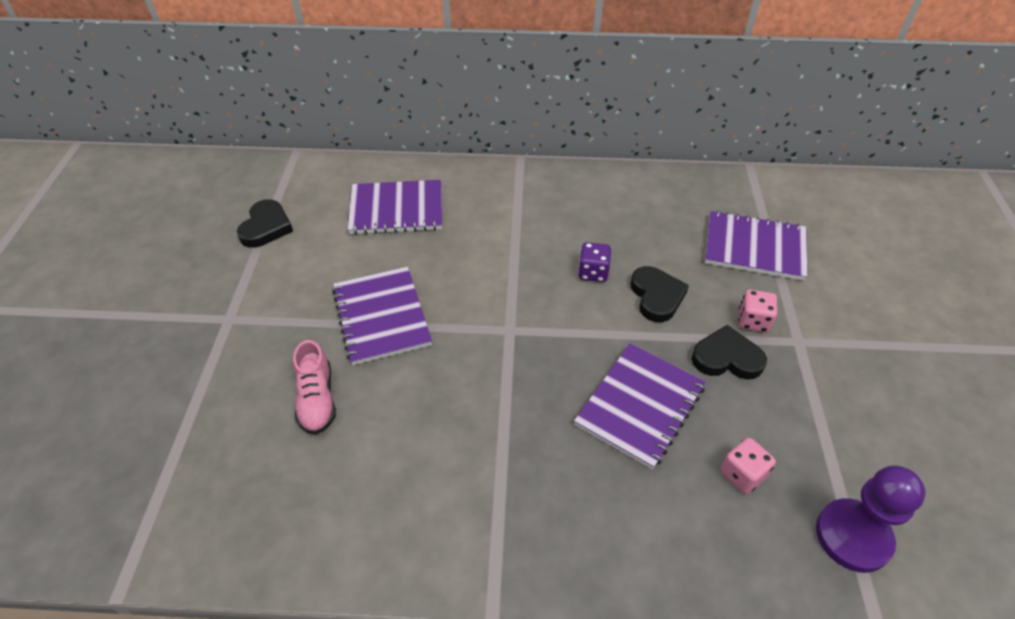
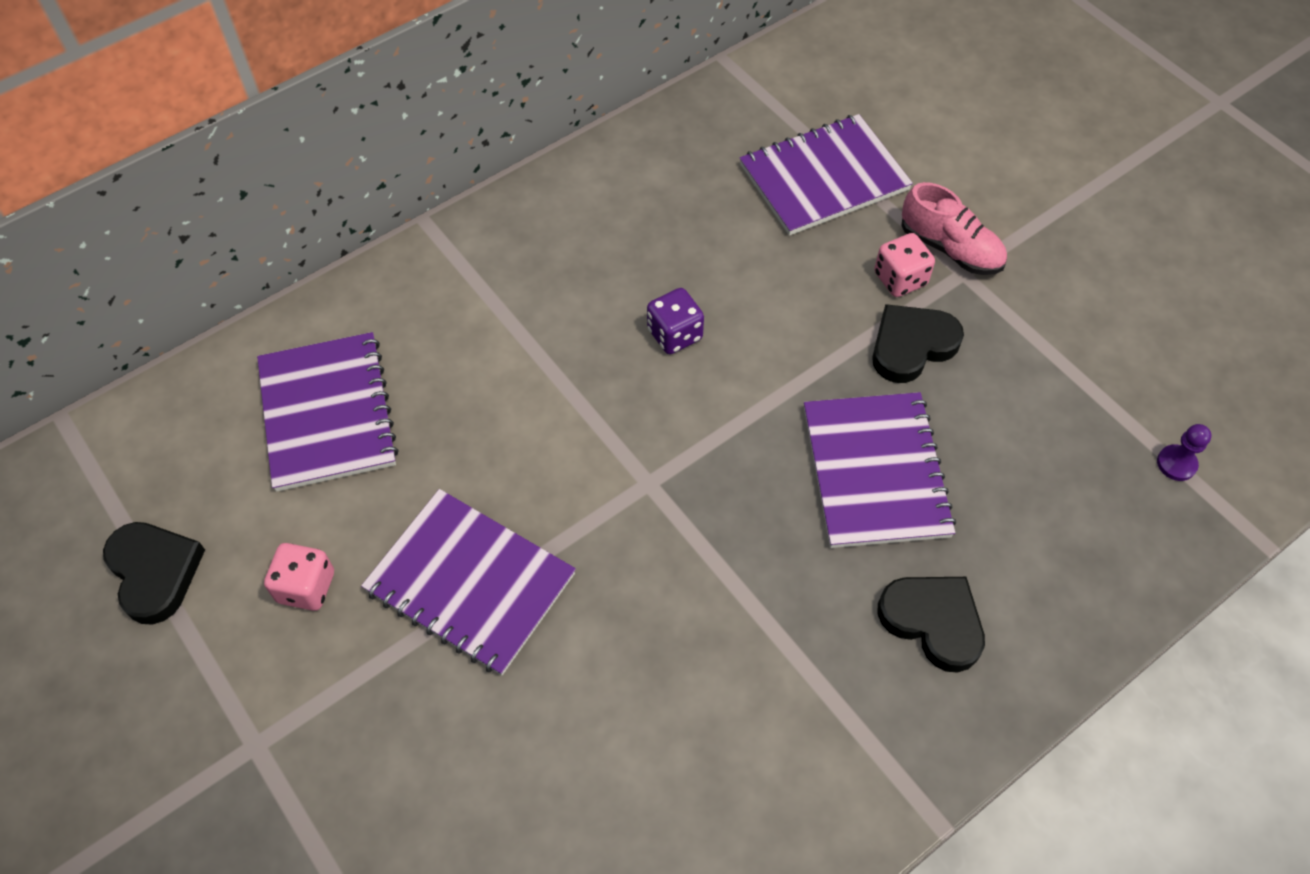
camera: 40 degrees left, 10 degrees up
(317, 400) = (503, 754): pink shoe -> pink shoe (950, 248)
(396, 209) = (327, 413): purple notebook -> purple notebook turned 60 degrees counterclockwise
(656, 296) = (774, 317): black heart -> black heart (933, 622)
(742, 474) = (1035, 474): pink dice -> pink dice (306, 587)
(853, 536) = (1176, 464): purple pawn -> purple pawn, size x0.44

